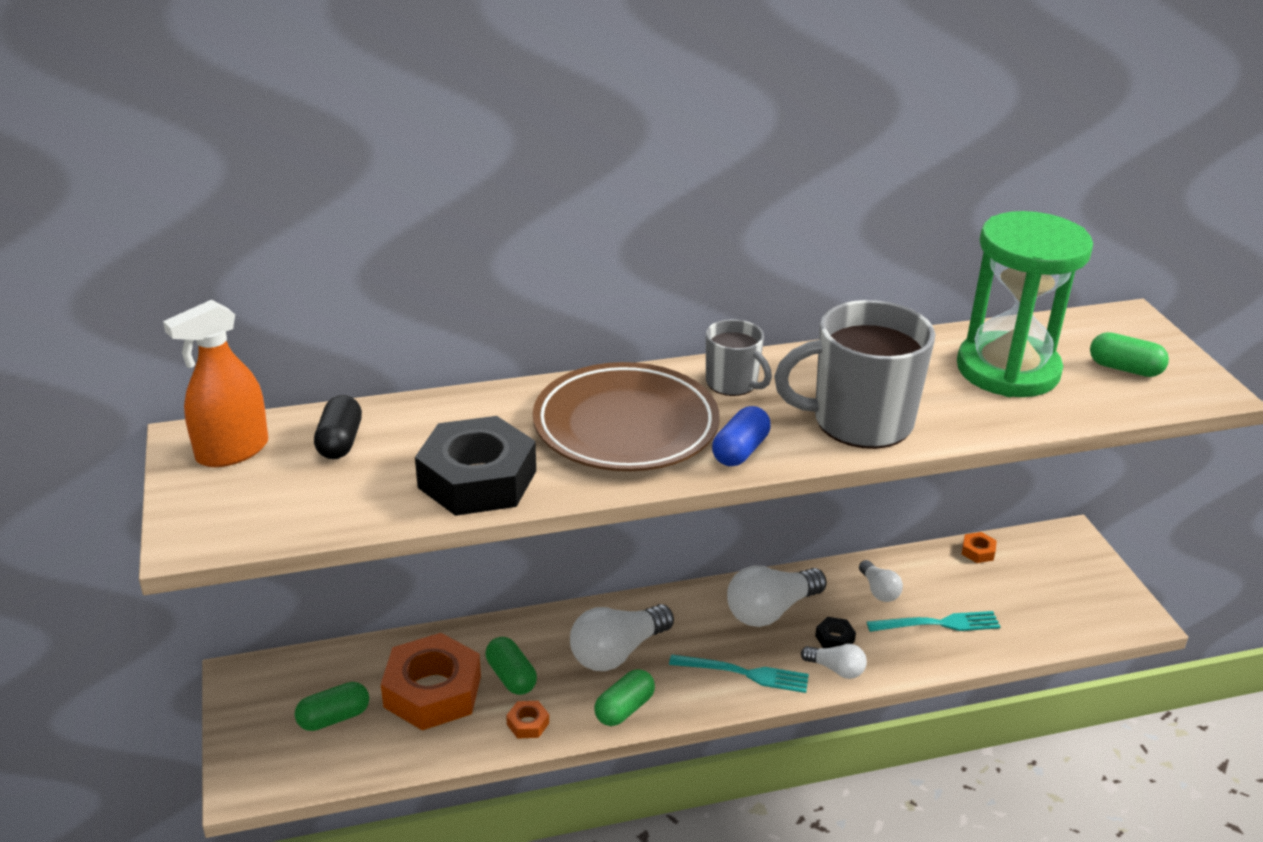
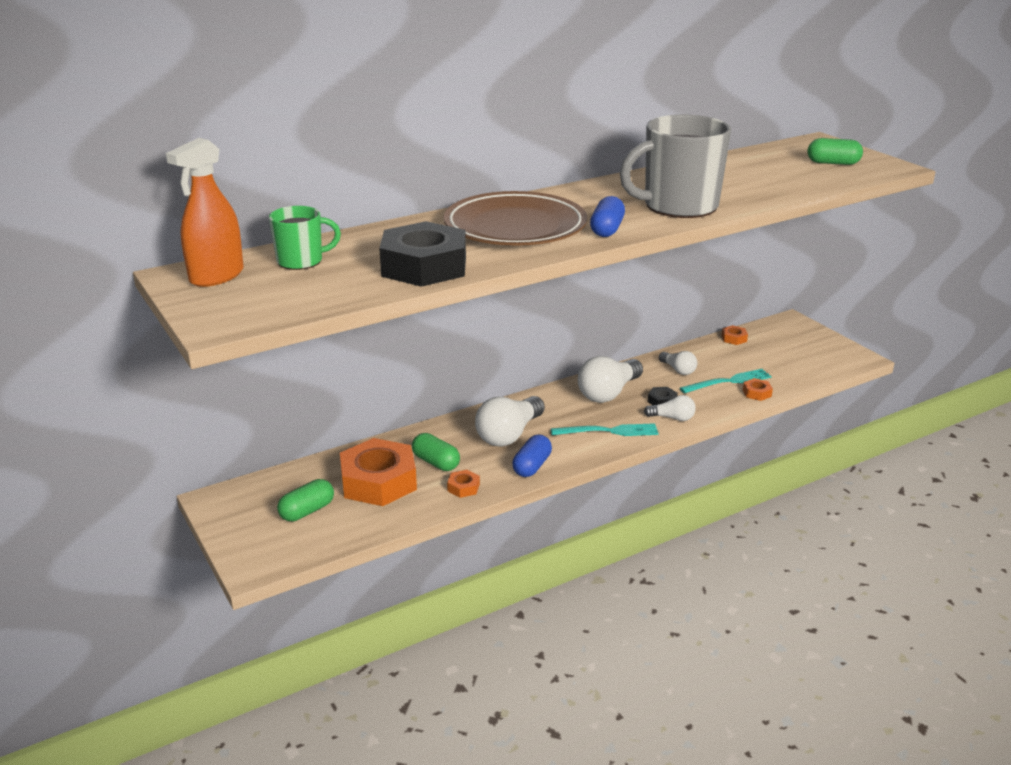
camera: 15 degrees left, 5 degrees down
(340, 442) = (301, 261): black capsule -> green mug
(624, 709) = (532, 466): green capsule -> blue capsule
(733, 383) = (576, 199): grey mug -> none
(968, 651) = (757, 393): none -> orange nut
(1007, 370) = (758, 172): green hourglass -> none

